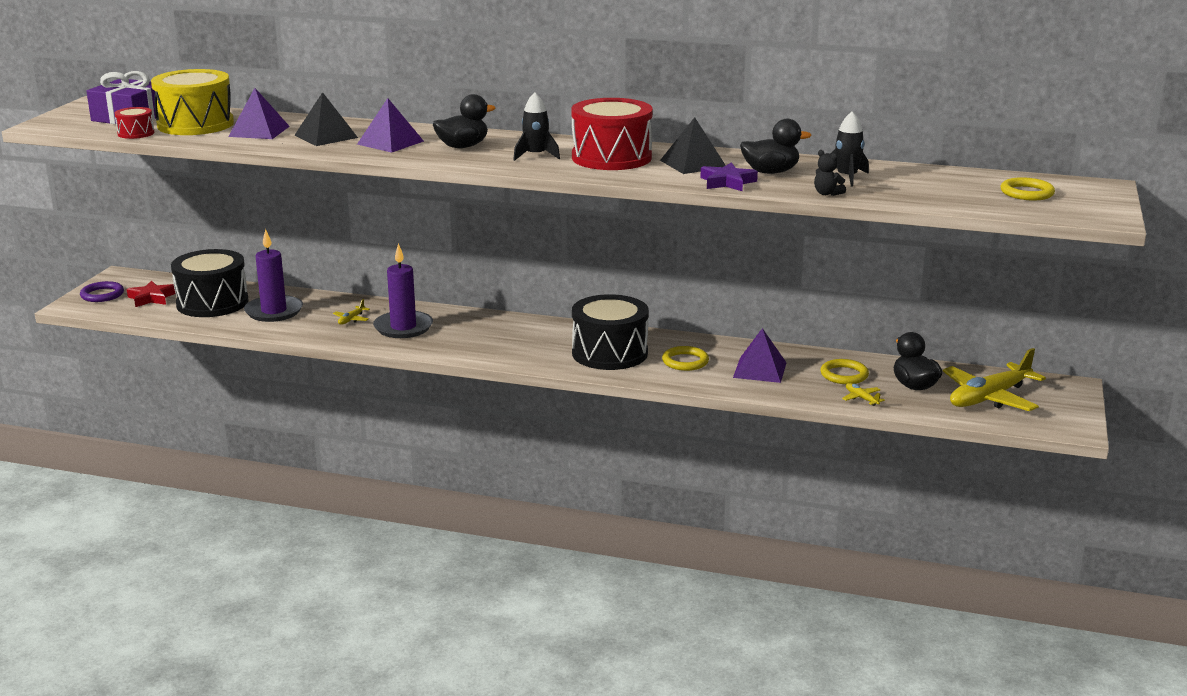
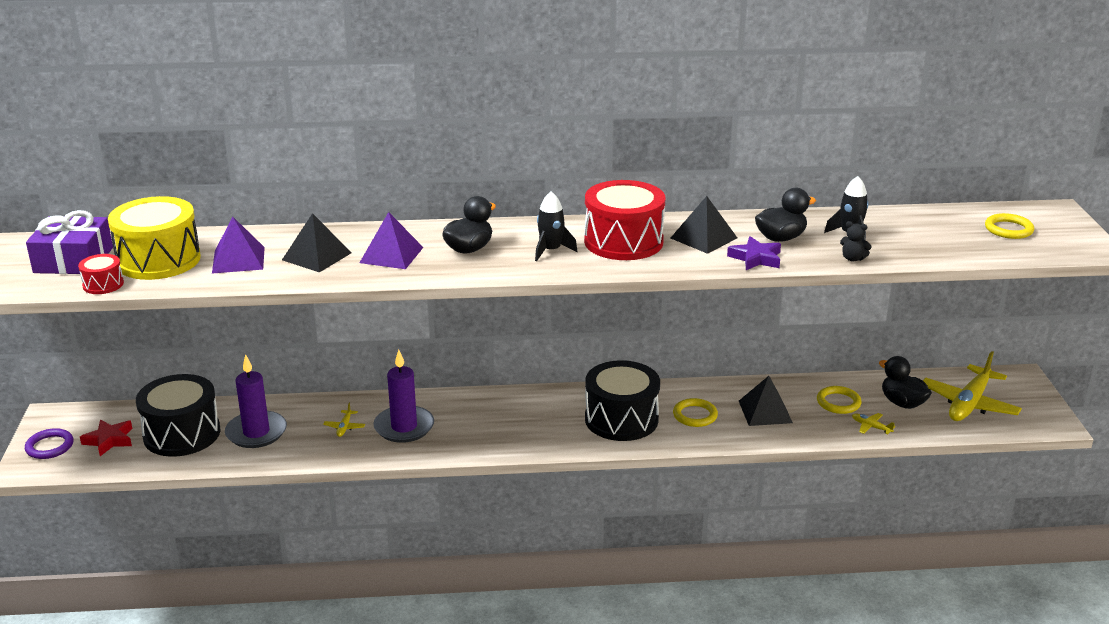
camera: 20 degrees left, 5 degrees up
(760, 370) = (765, 411): purple pyramid -> black pyramid

